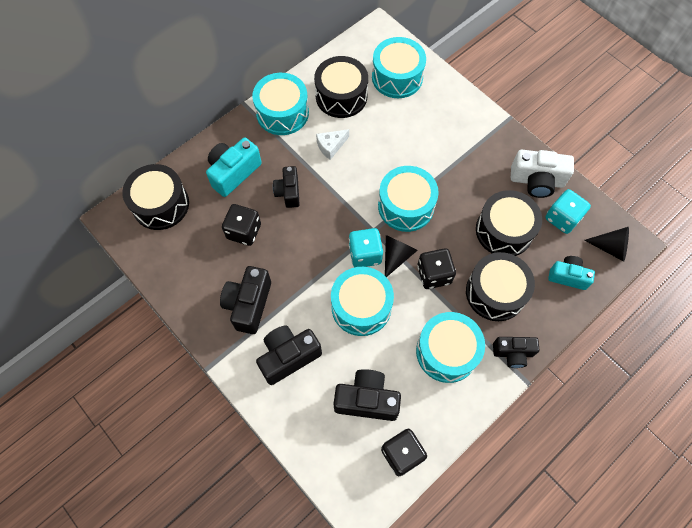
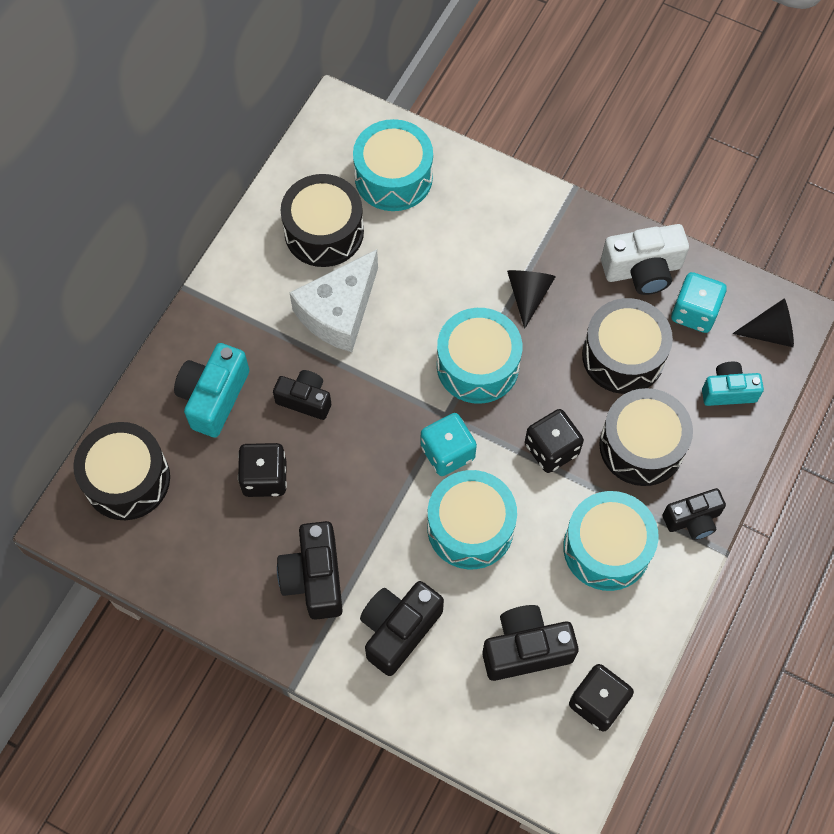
camera: 20 degrees left, 0 degrees up
(282, 113) = (248, 284): turquoise drum -> none
(288, 192) = (305, 400): black camera -> black camera turned 135 degrees clockwise
(331, 146) = (338, 312): white cheese -> white cheese, size x1.95
(396, 256) = (491, 440): black cone -> black cone (528, 295)

